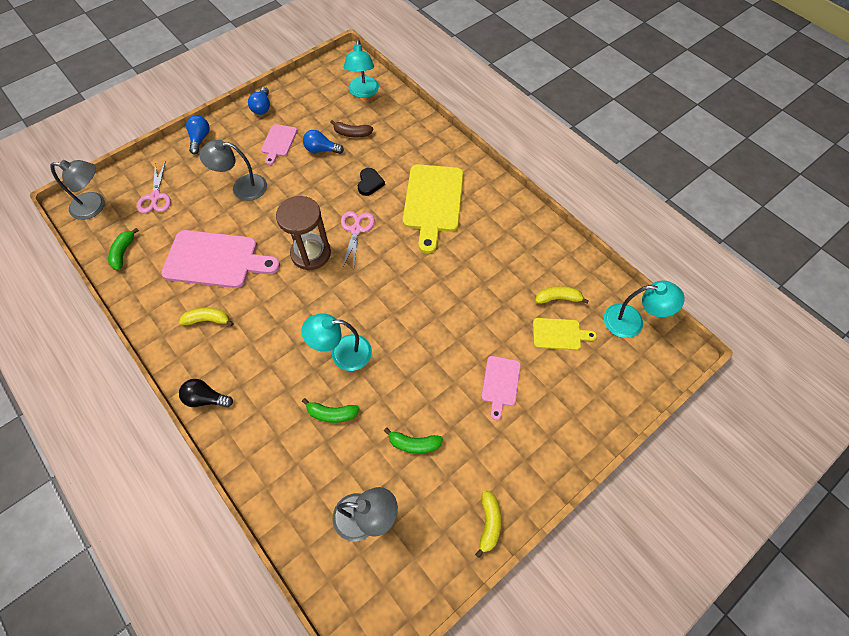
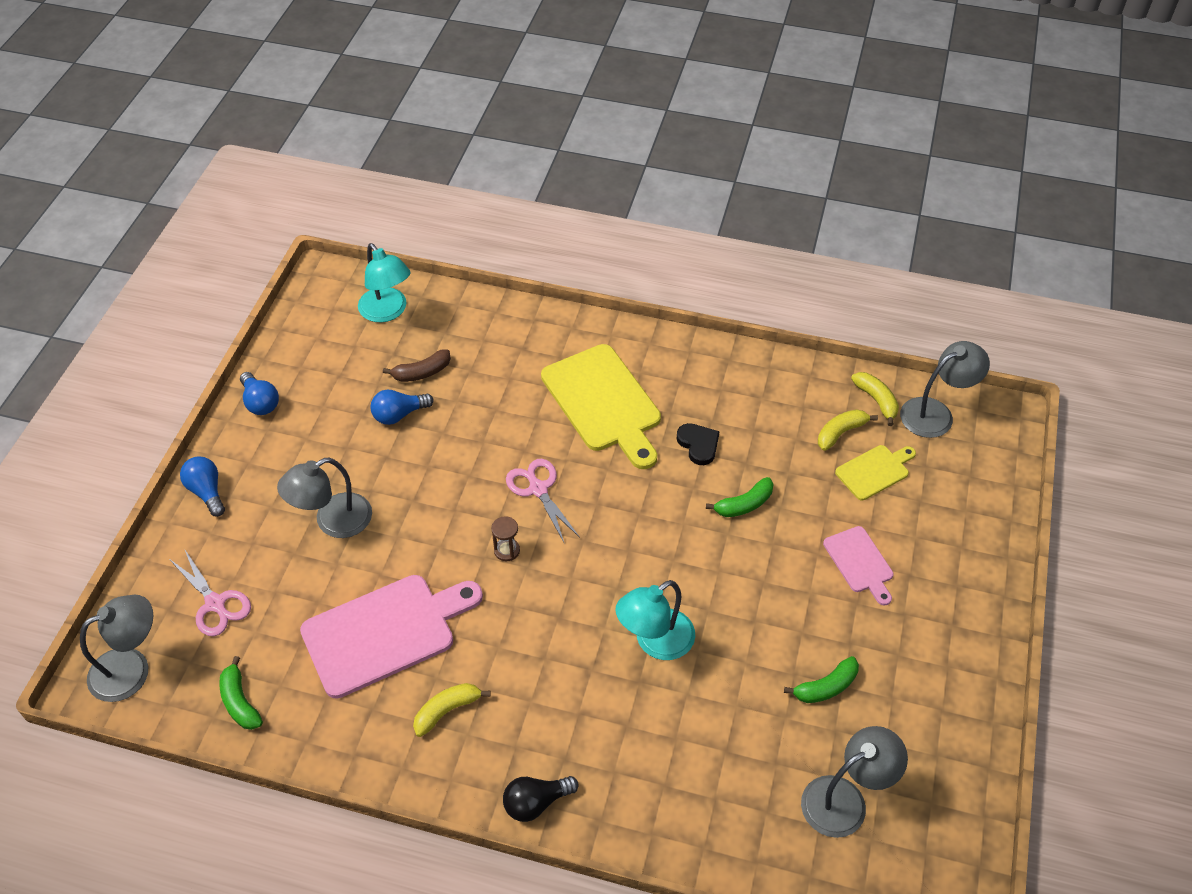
camera: 35 degrees left, 10 degrees down
(278, 142) = (329, 436): pink cutting board -> none
(311, 253) = (507, 550): brown hourglass -> brown hourglass, size x0.42
(332, 414) = (705, 717): green banana -> green banana (744, 504)
(370, 183) = (503, 423): black heart -> black heart (698, 445)
(489, 523) = (973, 714): yellow banana -> yellow banana (876, 400)
(632, 321) = (935, 413): turquoise lamp -> grey lamp

